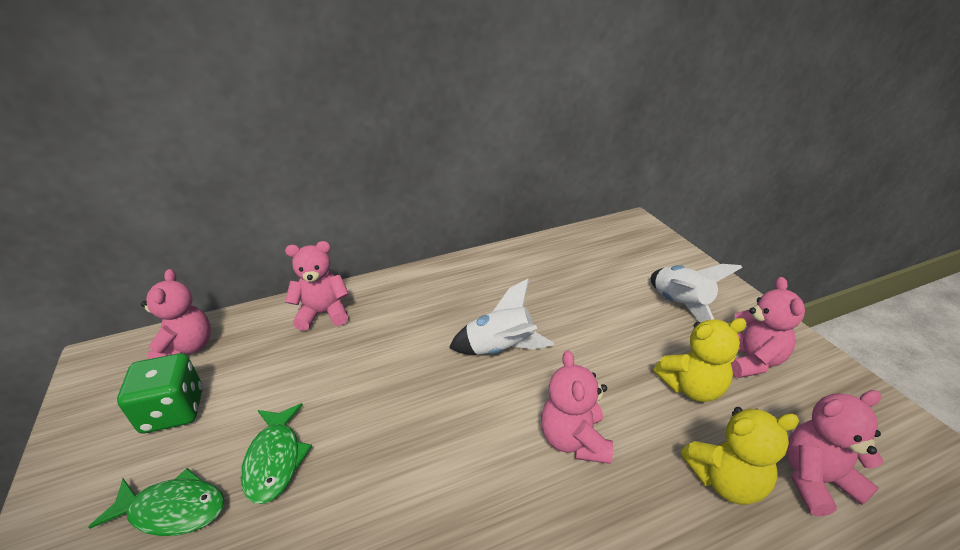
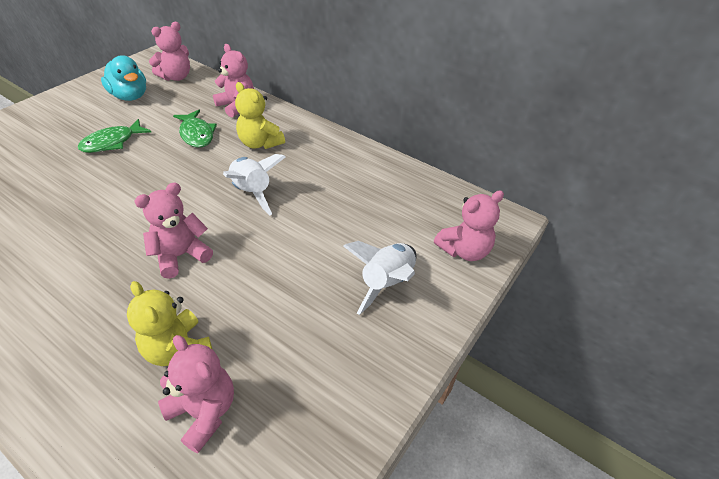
camera: 55 degrees right, 10 degrees up
(173, 411) = (130, 96): green dice -> turquoise duck
(173, 510) = (70, 127): green fish -> green fish (196, 134)
(691, 387) = (273, 311): yellow teddy bear -> yellow teddy bear (260, 143)
(750, 360) = (336, 348): pink teddy bear -> pink teddy bear (464, 250)

